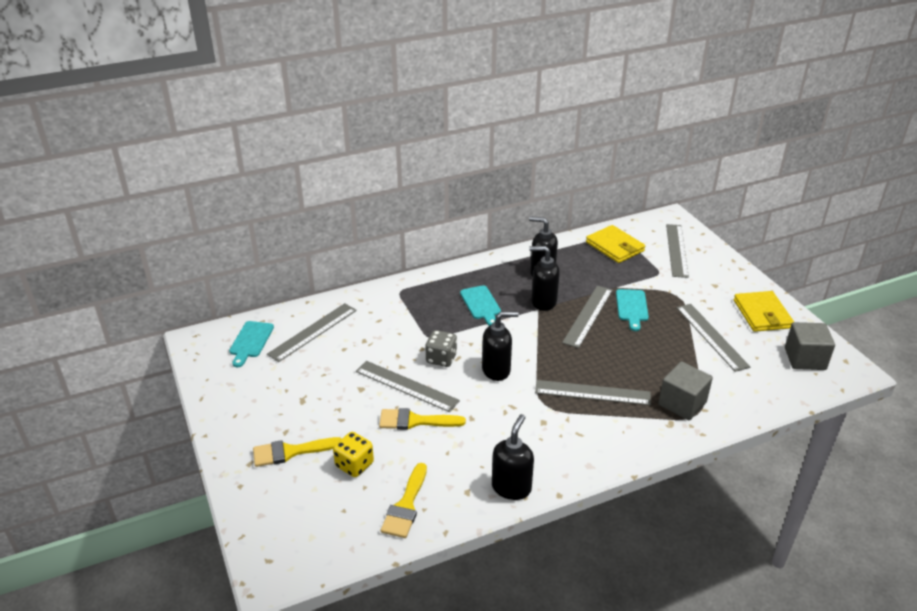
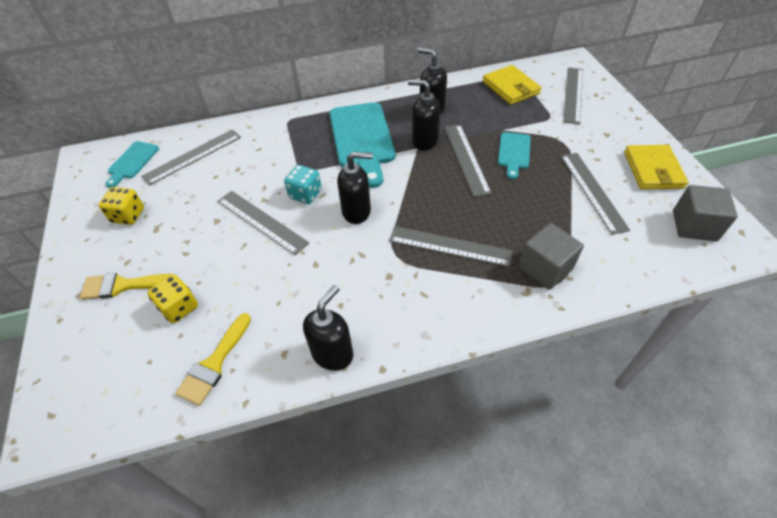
camera: 10 degrees right, 15 degrees up
(269, 391) = (128, 215): none -> yellow dice
(415, 421) = (257, 262): yellow brush -> none
(441, 359) = (305, 194): grey dice -> turquoise dice
(481, 304) = (362, 139): turquoise cutting board -> turquoise cutting board, size x1.91
(588, 316) = (466, 158): grey ruler -> grey ruler turned 45 degrees counterclockwise

